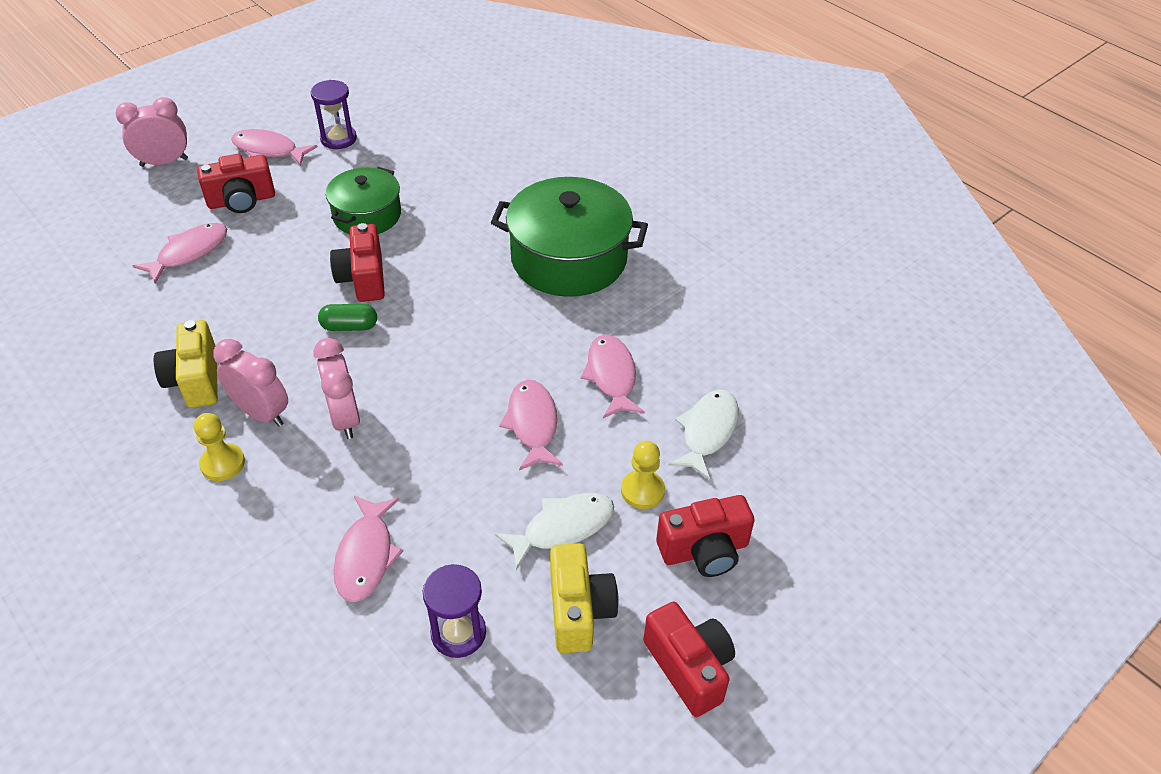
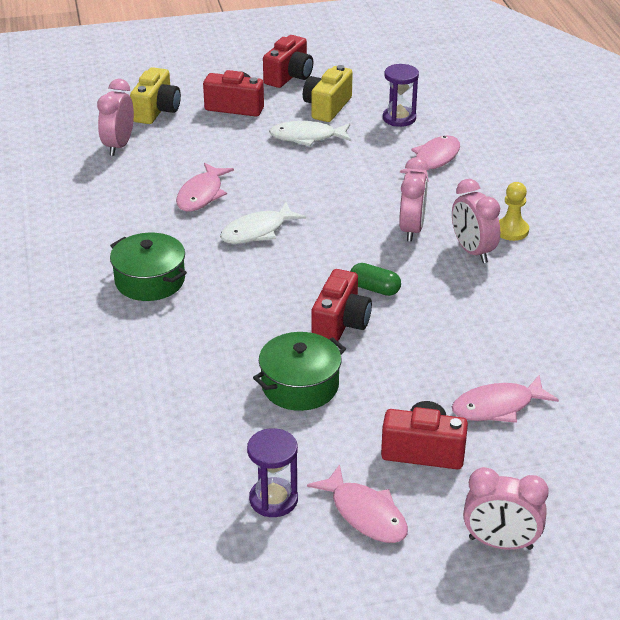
camera: 150 degrees left, 10 degrees down
(196, 380) = (518, 290): yellow camera -> yellow camera (156, 111)
(532, 424) = (282, 187): pink fish -> none
(569, 259) = (150, 280): green pot -> green pot, size x0.61
(642, 491) = (243, 137): yellow pawn -> none
(689, 668) = (289, 76): red camera -> red camera turned 150 degrees counterclockwise
(707, 432) = (172, 149): white fish -> white fish (257, 231)
(773, 411) = (118, 146): none -> pink clock

